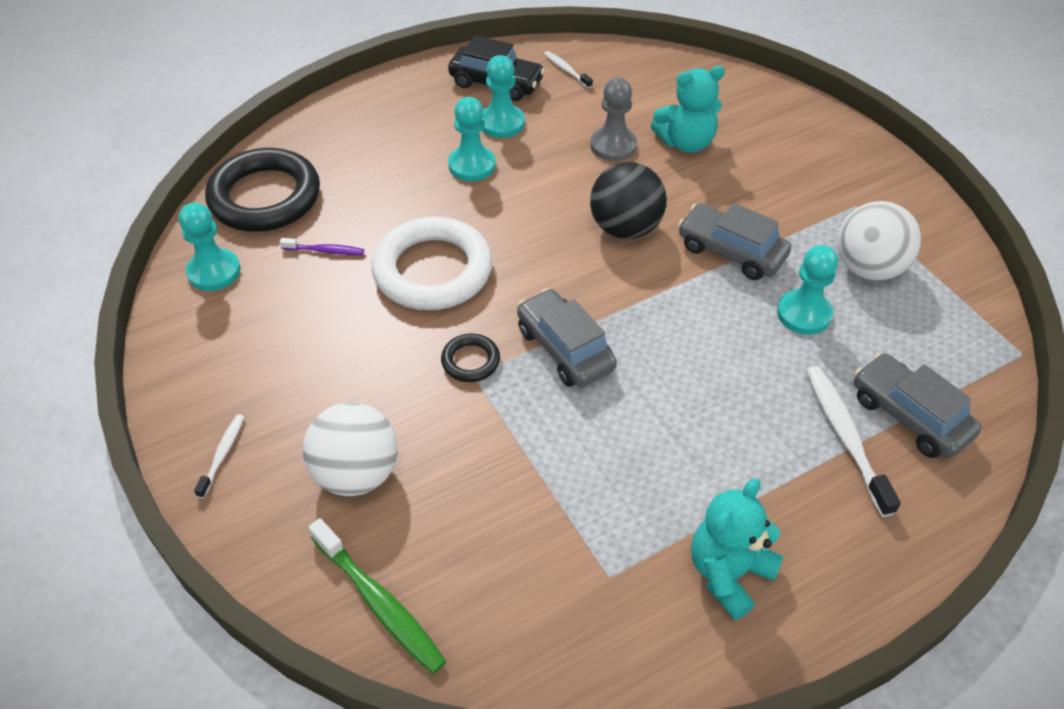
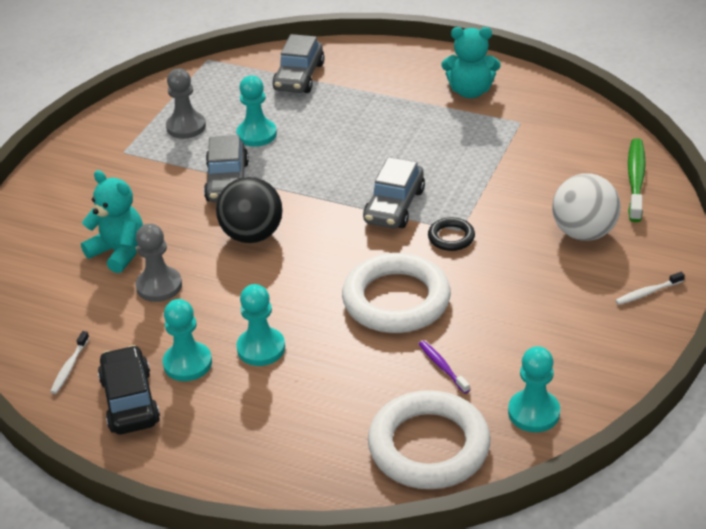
camera: 125 degrees left, 10 degrees down
(265, 197) = (429, 446): black ring -> white ring
(845, 438) = (339, 89): white toothbrush -> none
(868, 268) = (186, 127): white ball -> grey pawn

